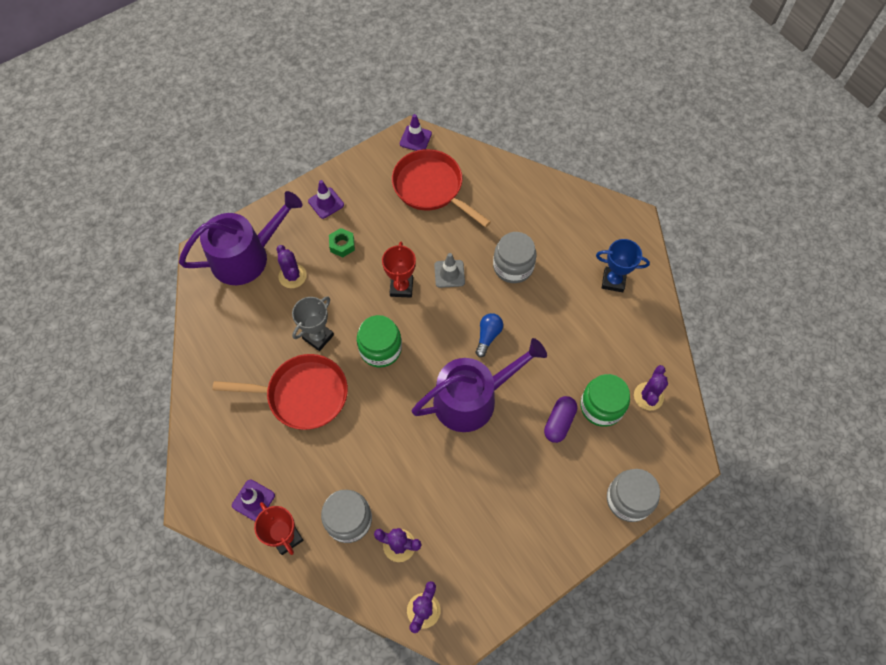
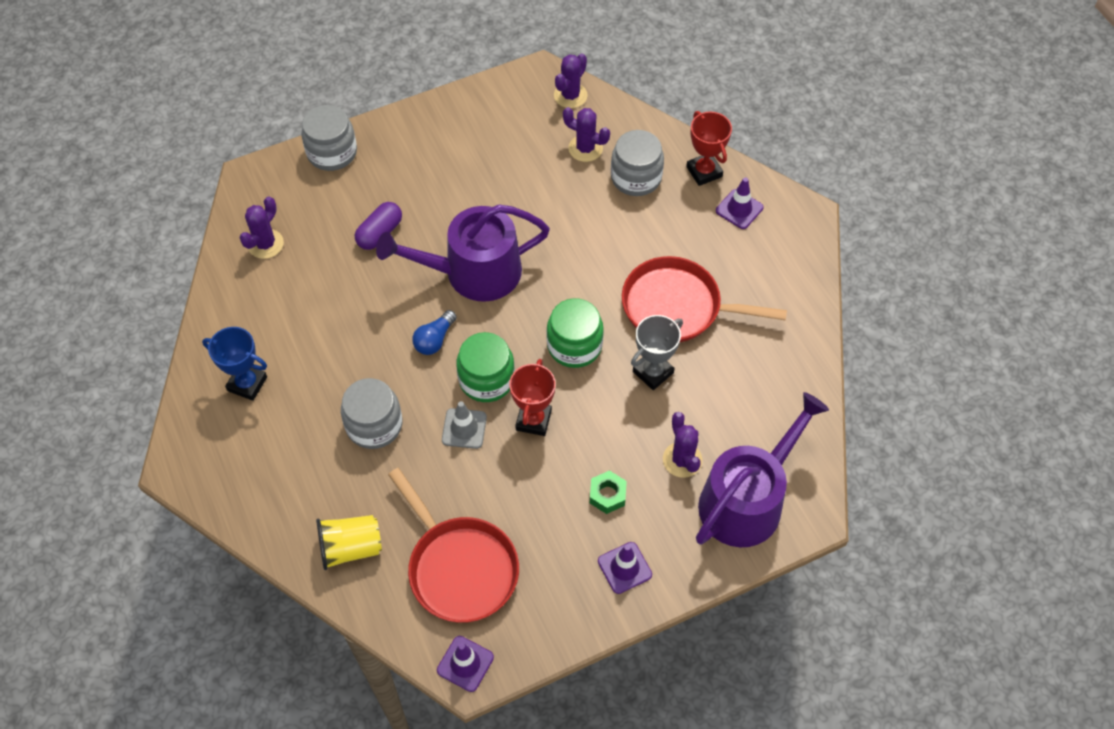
camera: 170 degrees left, 5 degrees down
(246, 256) = (747, 500): purple watering can -> purple watering can turned 150 degrees clockwise
(503, 188) = (350, 548): none -> yellow cup
(601, 406) = (324, 242): green jar -> green jar (486, 379)

